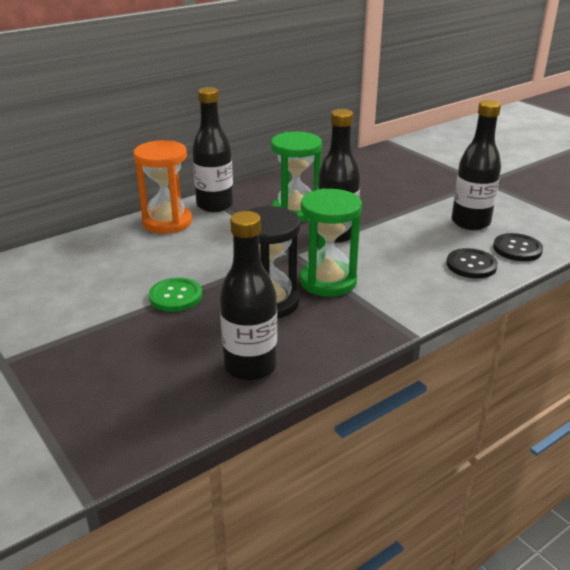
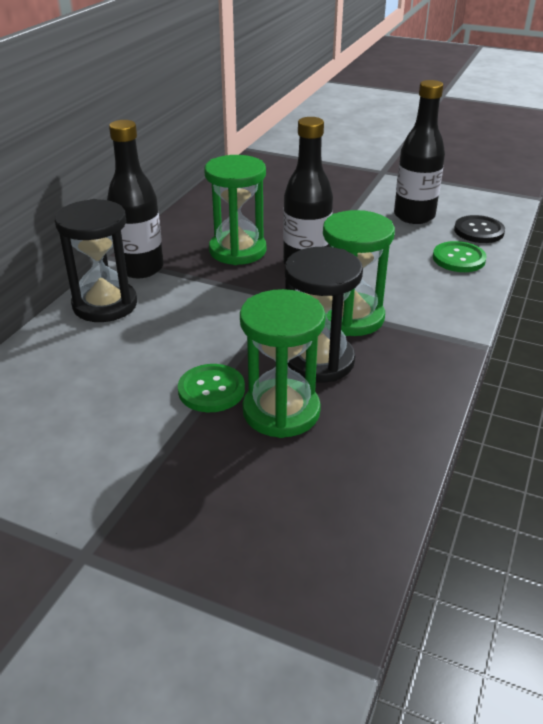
camera: 30 degrees left, 5 degrees up
(167, 222) = (105, 305): orange hourglass -> black hourglass
(205, 325) = (281, 411): none -> green hourglass
(250, 366) = (375, 438): black bottle -> none
(471, 265) = (458, 259): black button -> green button

